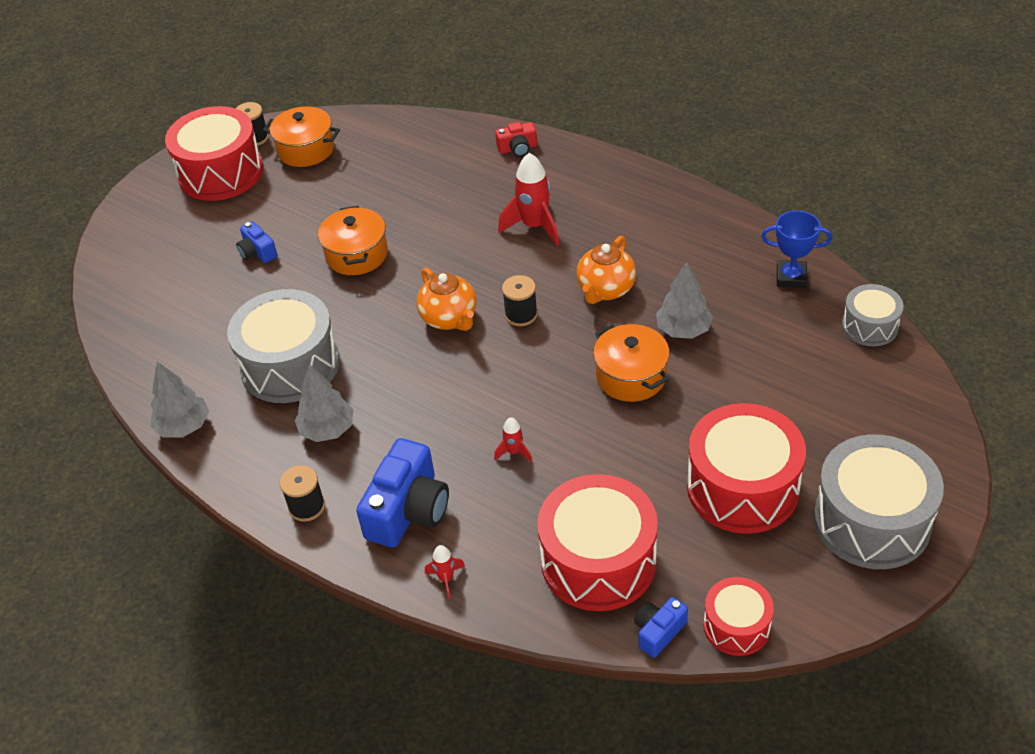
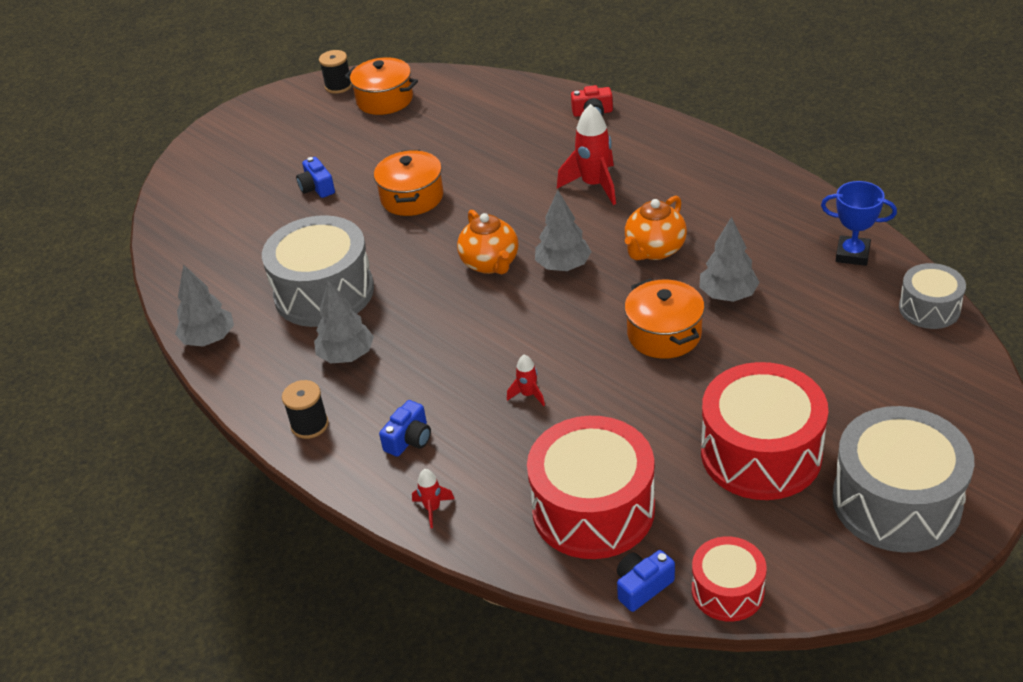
camera: 10 degrees right, 5 degrees down
(221, 172) = (299, 114): red drum -> none
(408, 510) = (409, 439): blue camera -> blue camera, size x0.52
(521, 314) = (563, 266): black spool -> grey tree

